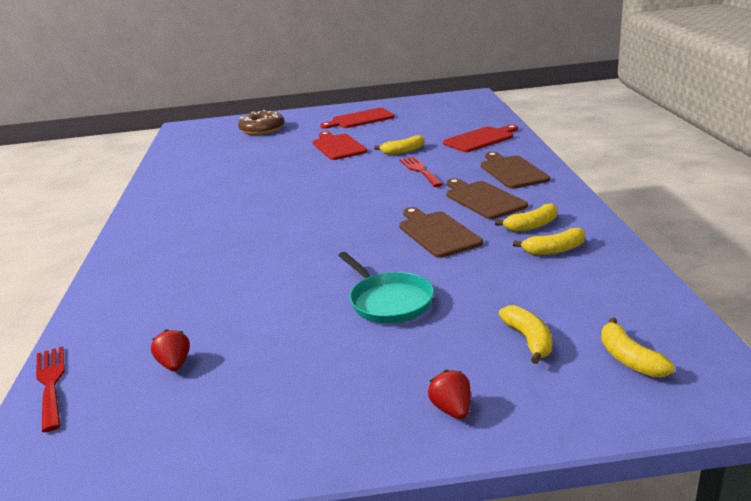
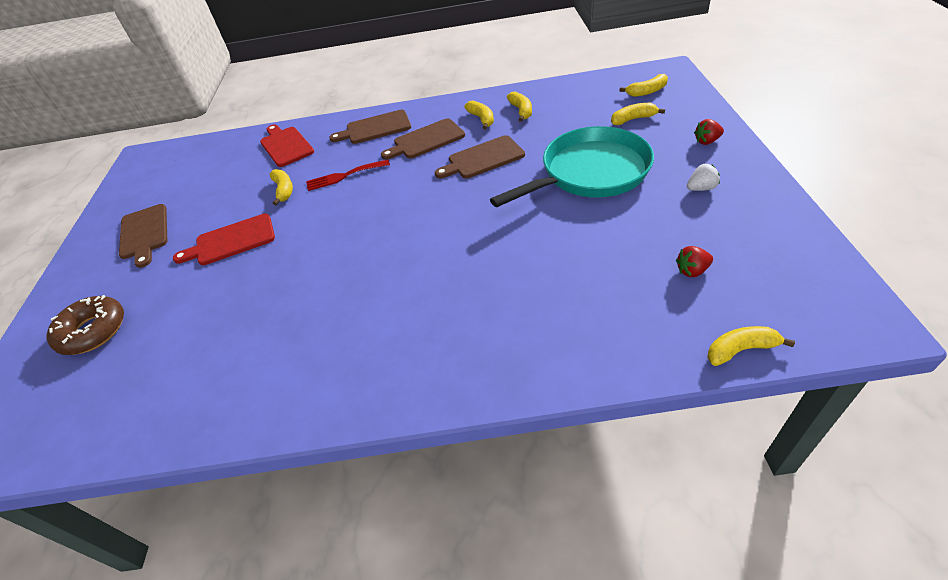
camera: 85 degrees left, 20 degrees up
(51, 383) = (740, 350): red fork -> yellow banana
(326, 388) = (701, 188): none -> white strawberry
(360, 119) = (144, 233): red cutting board -> brown cutting board
(388, 301) = (590, 173): turquoise pan -> turquoise pan, size x1.73

